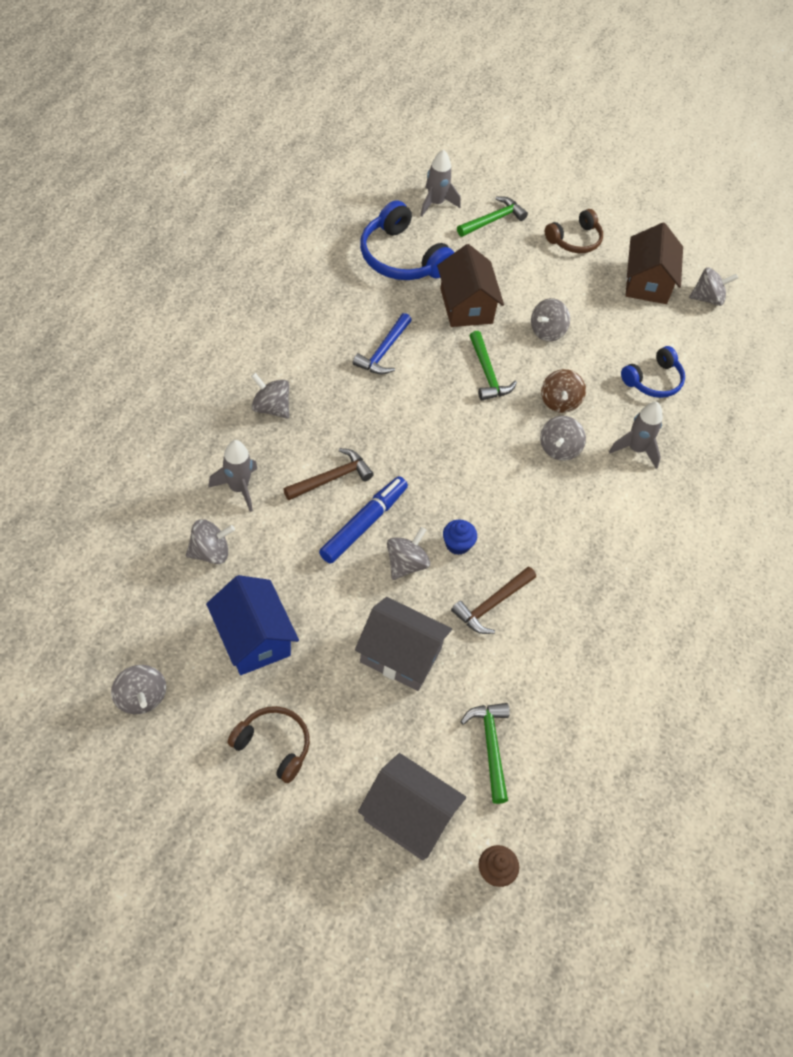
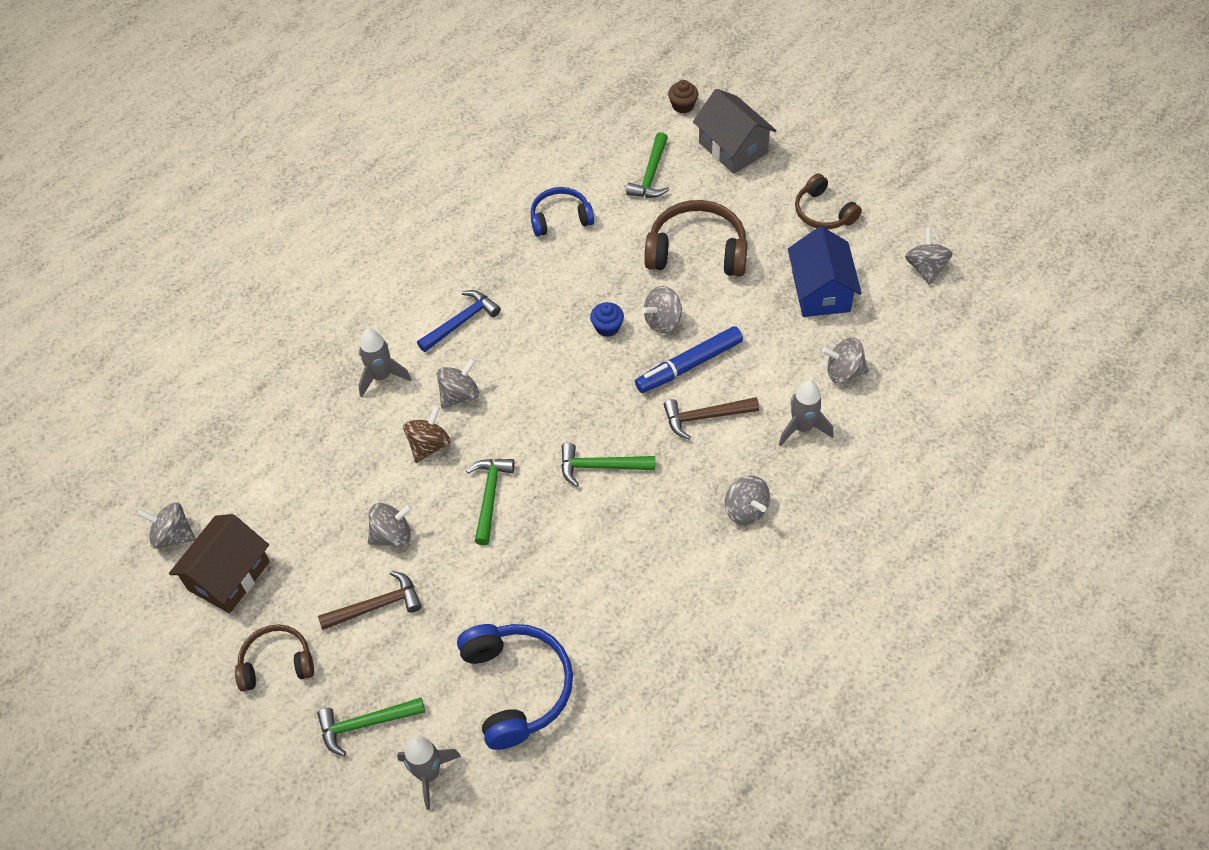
camera: 150 degrees left, 0 degrees up
(384, 351) = (595, 552): blue hammer -> blue hammer (461, 322)
(400, 655) = (697, 251): grey house -> brown headphones
(407, 416) = (601, 466): none -> green hammer
(466, 306) = (469, 593): brown house -> none
(492, 604) = (600, 271): brown hammer -> brown hammer (376, 606)
(653, 381) = (311, 446): blue headphones -> blue headphones (560, 218)

